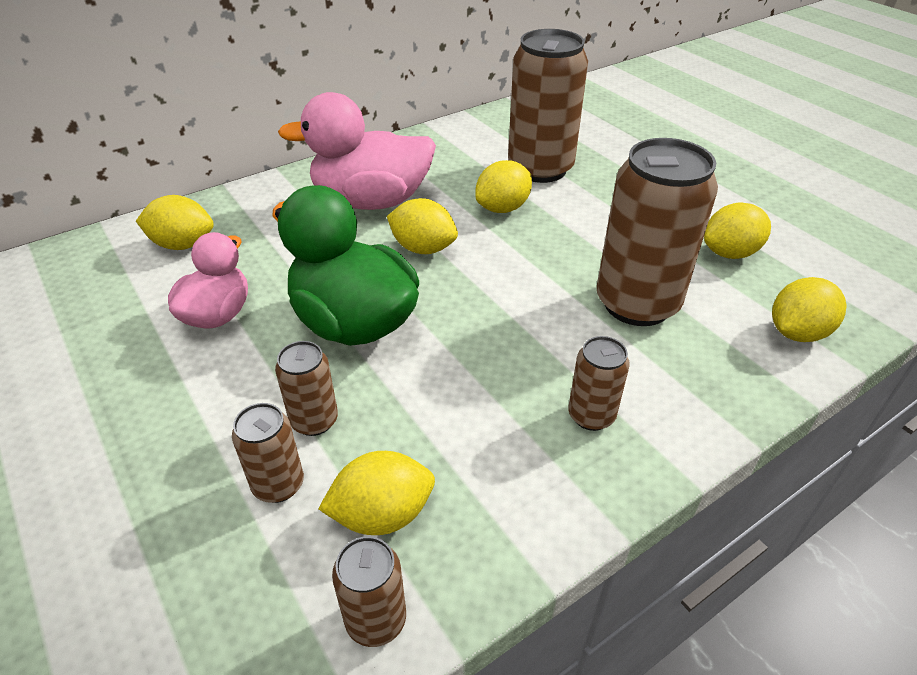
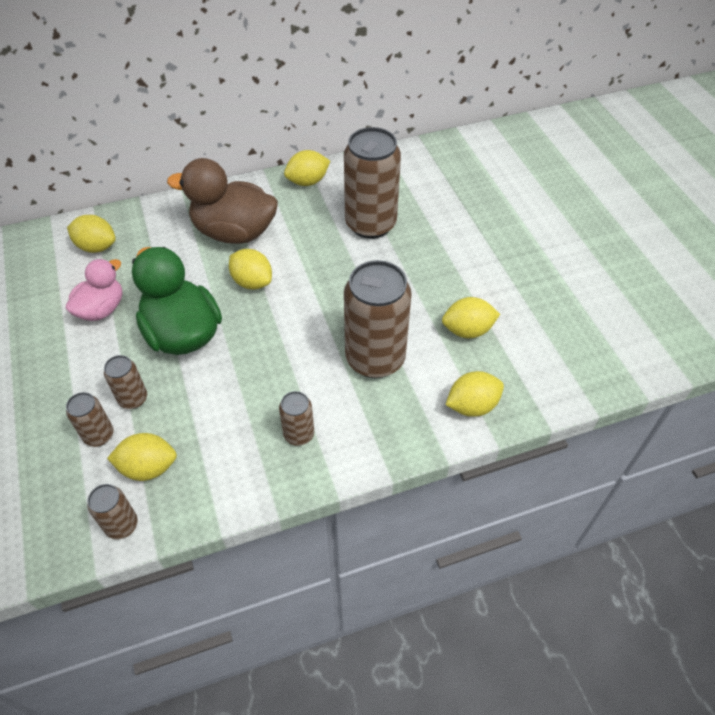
camera: 15 degrees right, 10 degrees up
(371, 201) = (234, 232): pink duck -> brown duck
(503, 208) = (324, 257): yellow lemon -> yellow lemon (307, 181)

